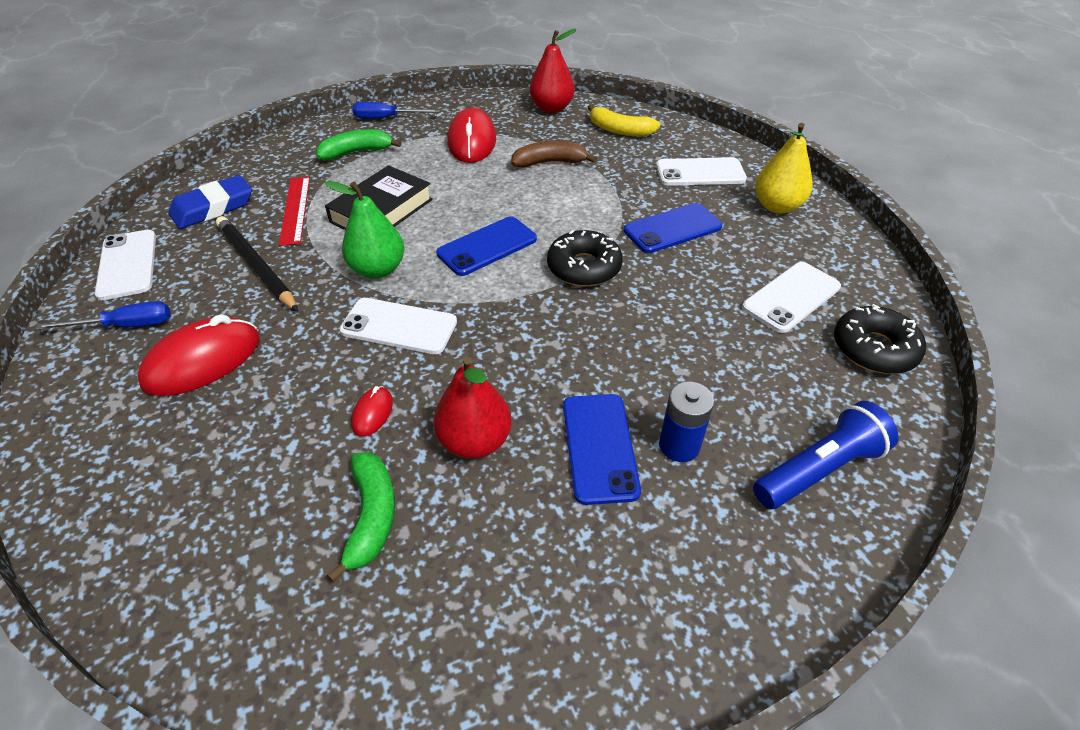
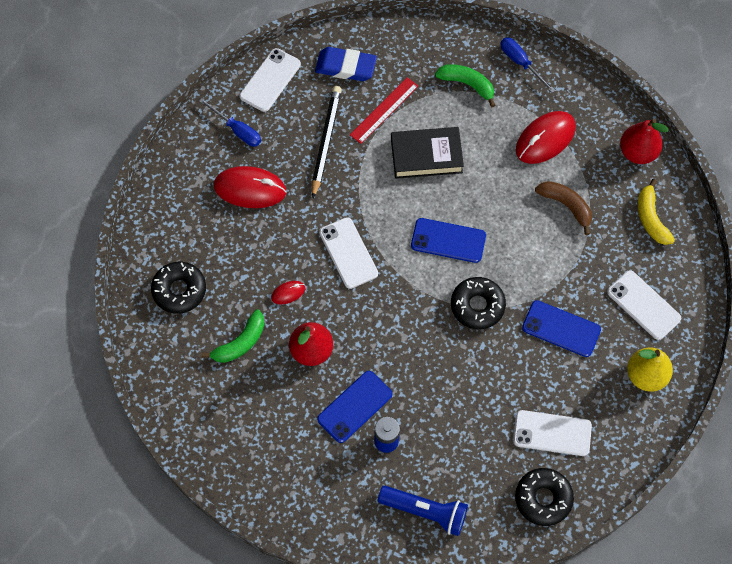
camera: 50 degrees right, 20 degrees up
(205, 538) = (179, 290): none -> black donut
(378, 269) = (378, 203): green pear -> none

